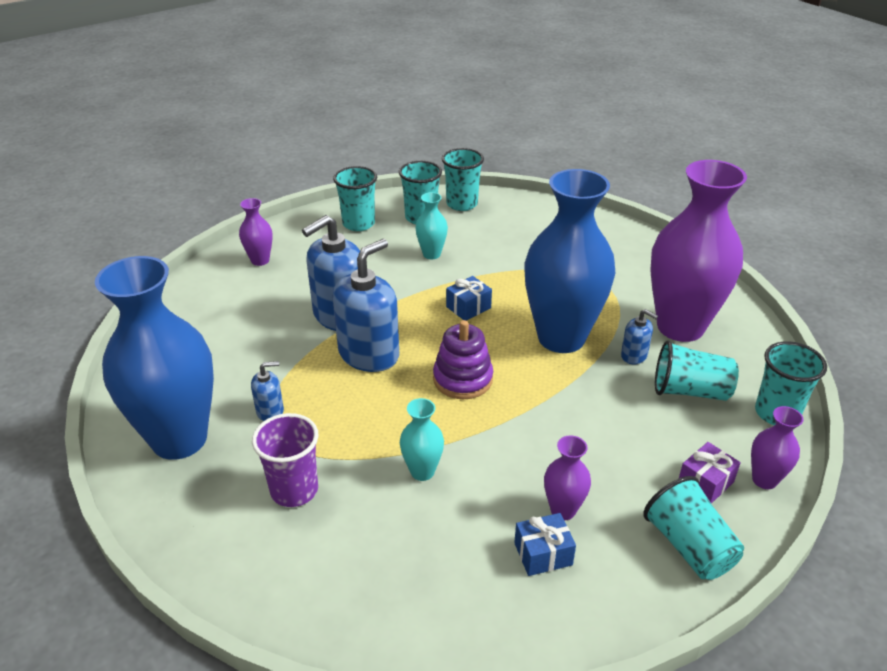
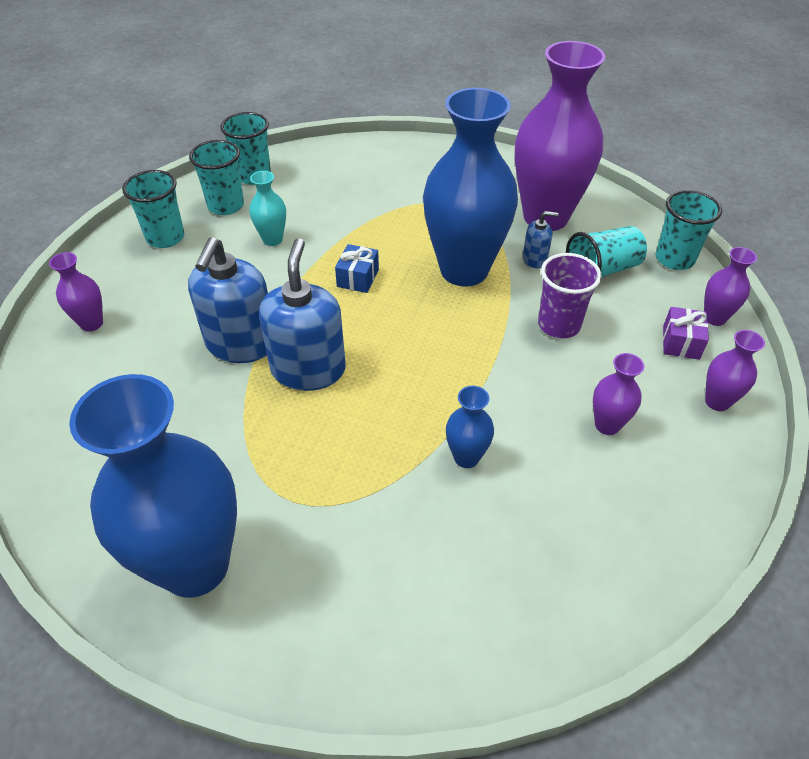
camera: 35 degrees left, 10 degrees up
(270, 411) = (265, 480): blue soap dispenser -> none
(294, 490) = (369, 546): purple cup -> purple cup (559, 325)
(422, 471) = (466, 457): turquoise vase -> blue vase
(463, 379) = (418, 350): purple stacking toy -> none
(543, 554) = (628, 472): blue gift -> none
(689, 546) = (717, 401): turquoise cup -> purple vase

